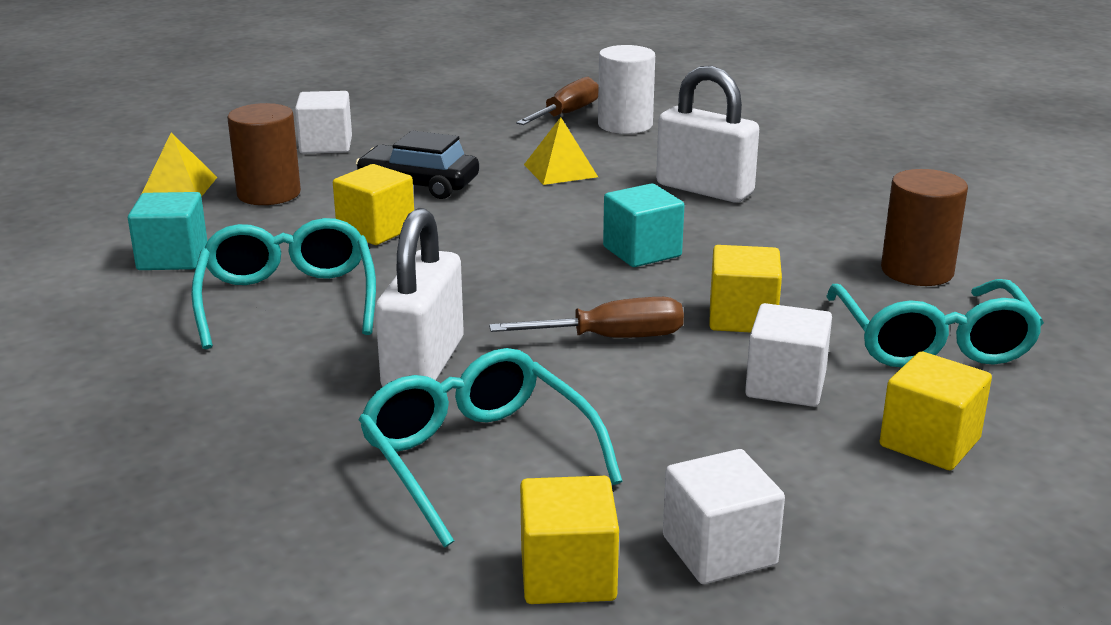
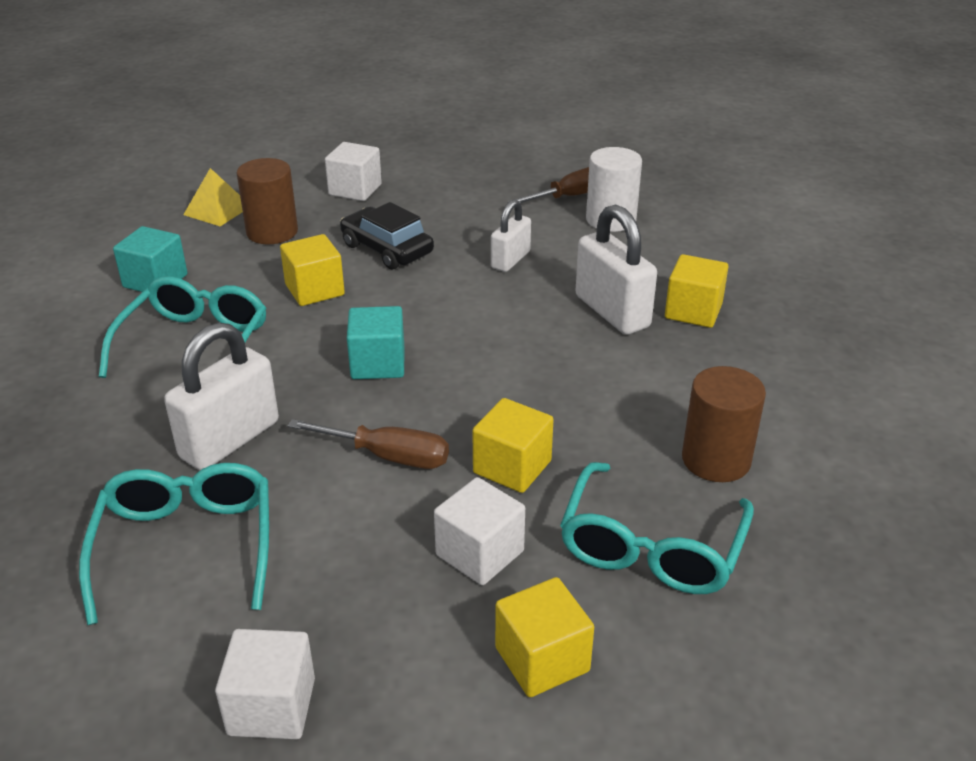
camera: 25 degrees right, 10 degrees up
(560, 170) = (510, 260): yellow pyramid -> white padlock
(568, 575) = (147, 685): yellow cube -> yellow cube (693, 311)
(642, 252) = (496, 369): turquoise cube -> turquoise cube (378, 364)

